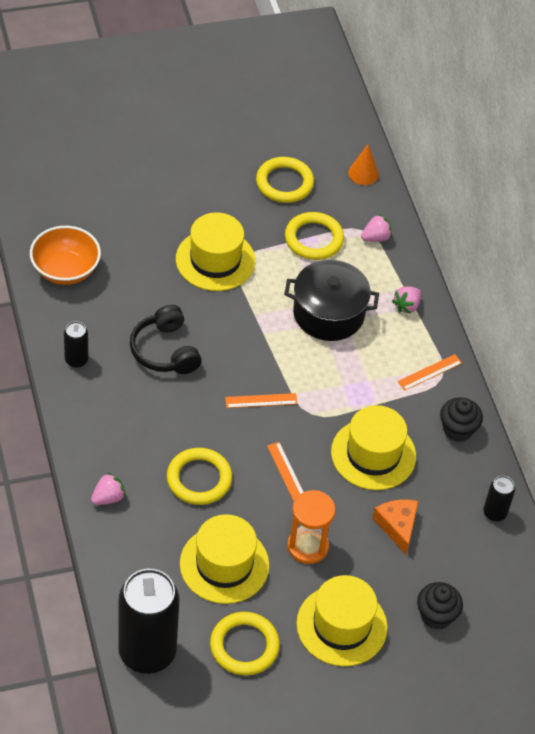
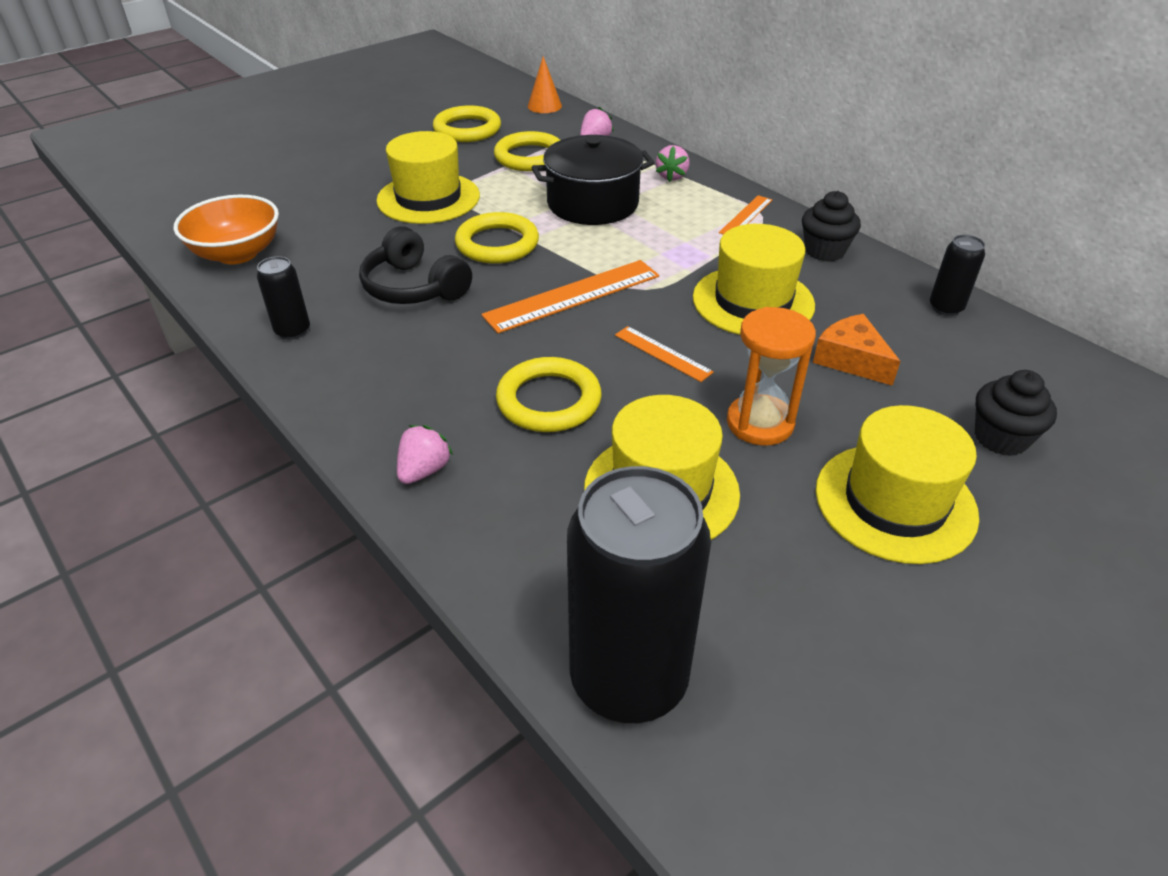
camera: 20 degrees left, 10 degrees down
(244, 646) = (781, 594): yellow ring -> yellow ring (497, 244)
(261, 401) = (573, 296): orange ruler -> orange ruler, size x1.84

